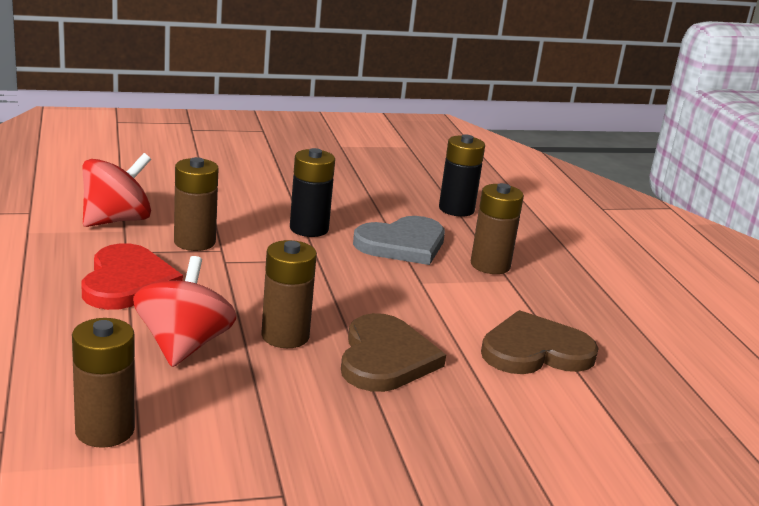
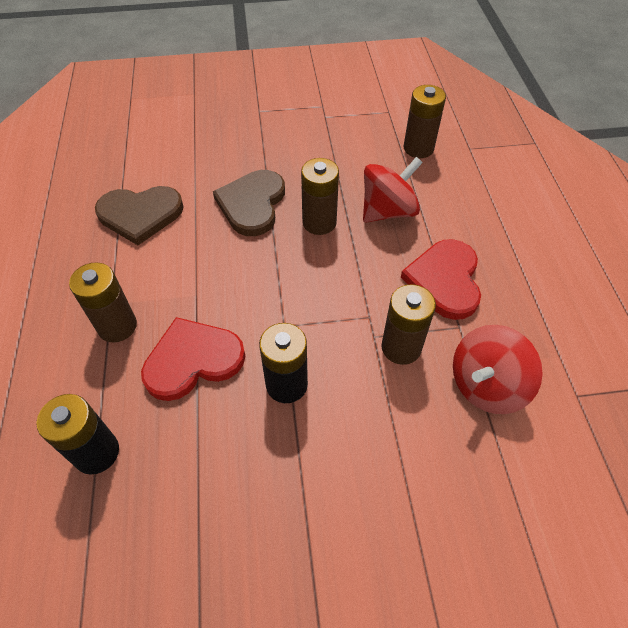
camera: 170 degrees left, 30 degrees up
(183, 345) = (388, 211): red spinning top -> red spinning top turned 135 degrees counterclockwise
(402, 244) = (193, 360): grey heart -> red heart

